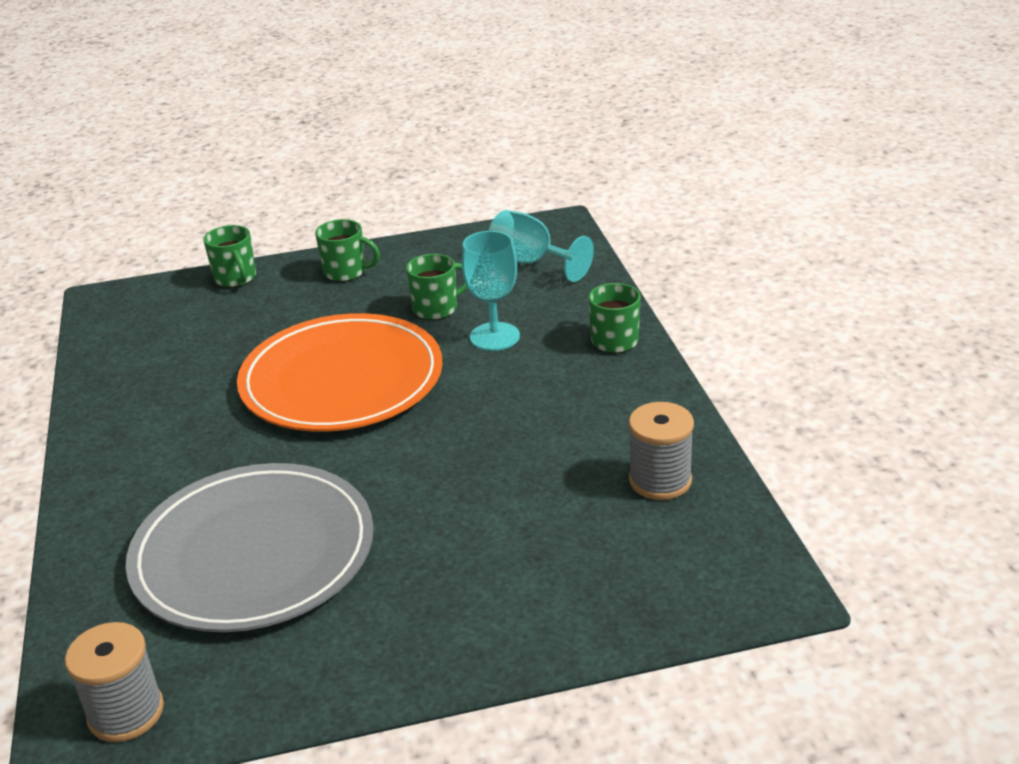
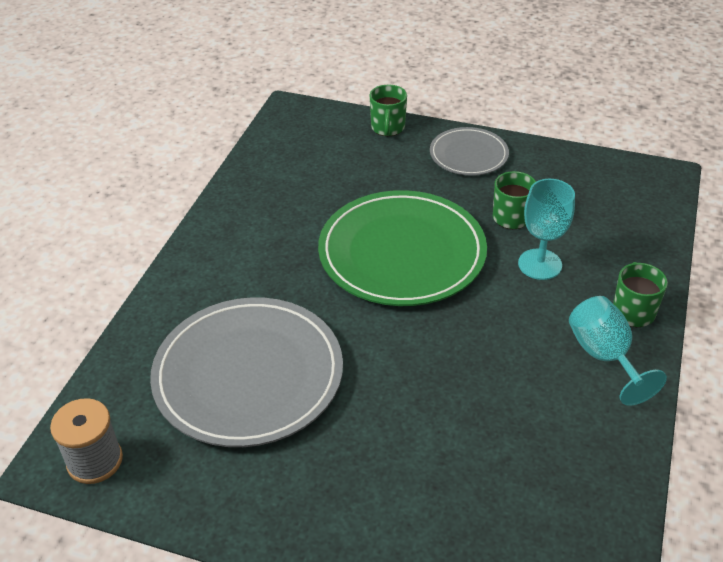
camera: 30 degrees right, 10 degrees up
(342, 380) = (402, 253): orange plate -> green plate
(346, 272) = (468, 155): green mug -> grey plate
(531, 262) = (617, 204): turquoise goblet -> turquoise goblet (604, 356)
(660, 480) = (578, 467): grey spool -> none

